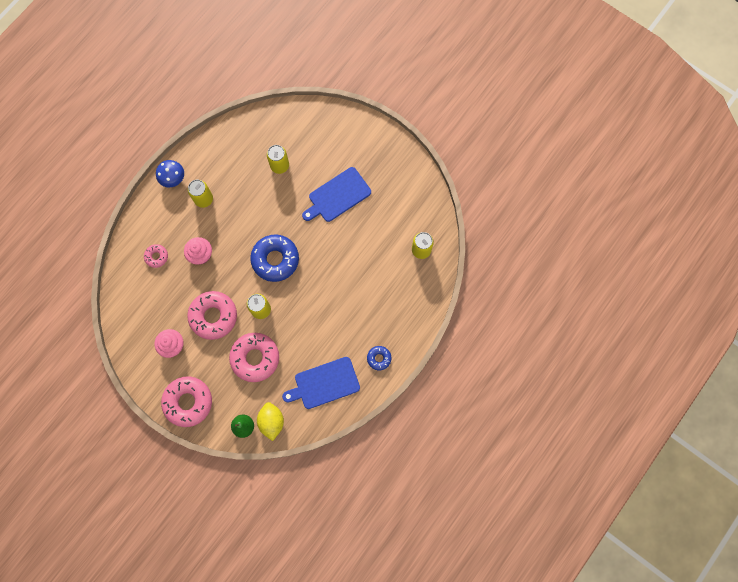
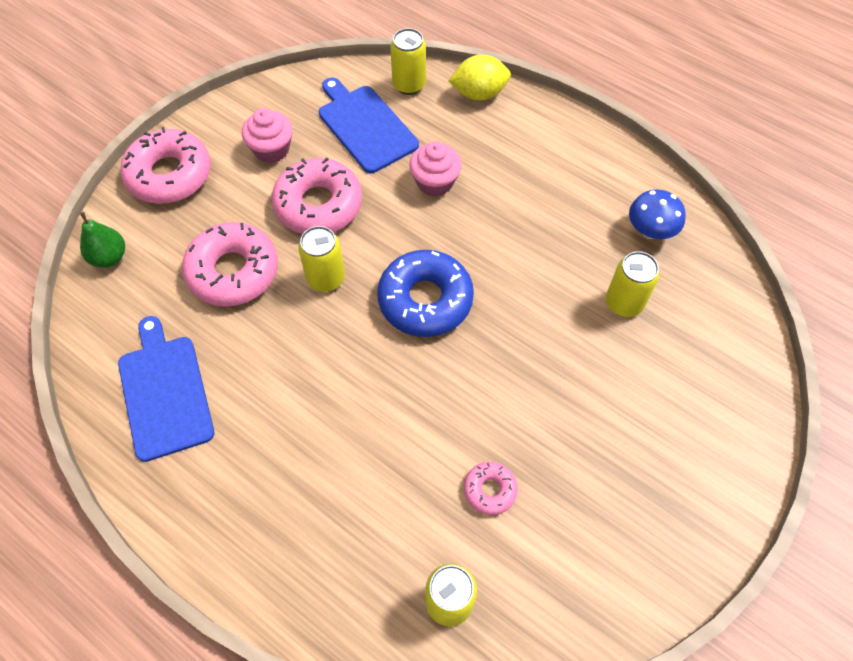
camera: 90 degrees right, 15 degrees down
(156, 257) = (430, 121): pink donut -> pink donut (490, 490)
(173, 178) = (577, 137): blue mushroom -> blue mushroom (650, 230)
(203, 199) = (541, 182): yellow can -> yellow can (409, 85)
(271, 421) = (108, 301): yellow lemon -> yellow lemon (479, 93)
(337, 196) = (569, 414): blue cutting board -> blue cutting board (365, 126)
(379, 358) = (201, 501): blue donut -> none

